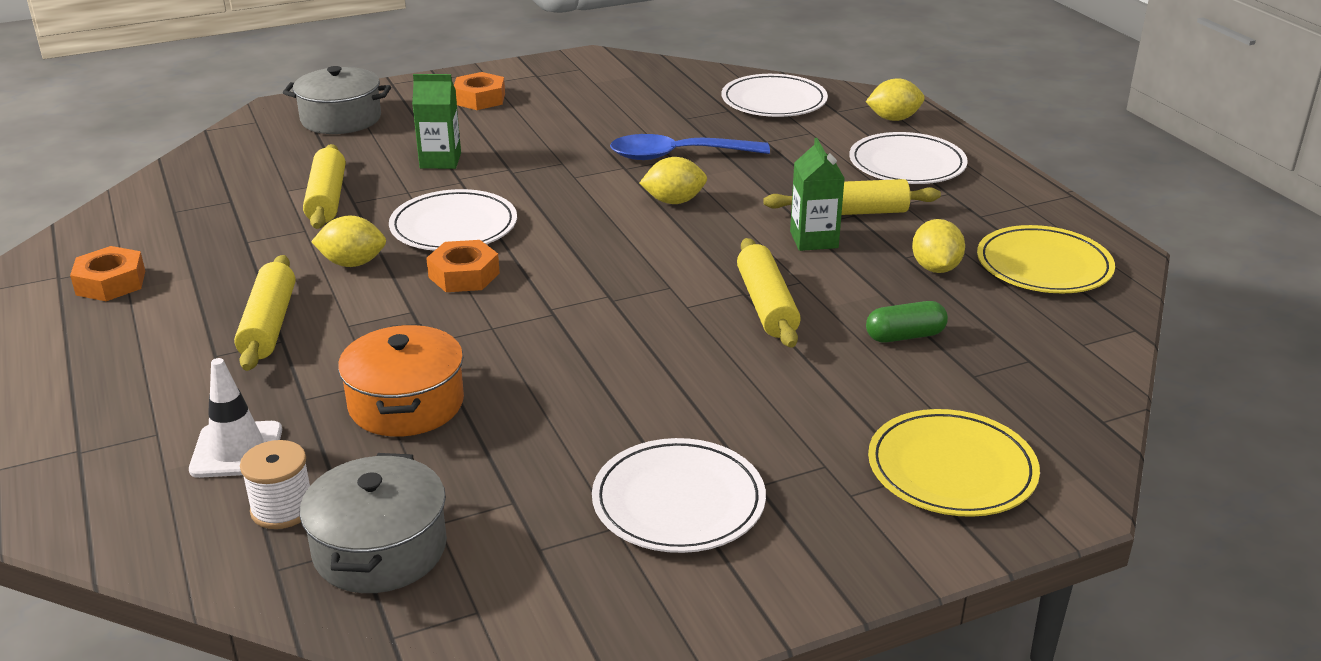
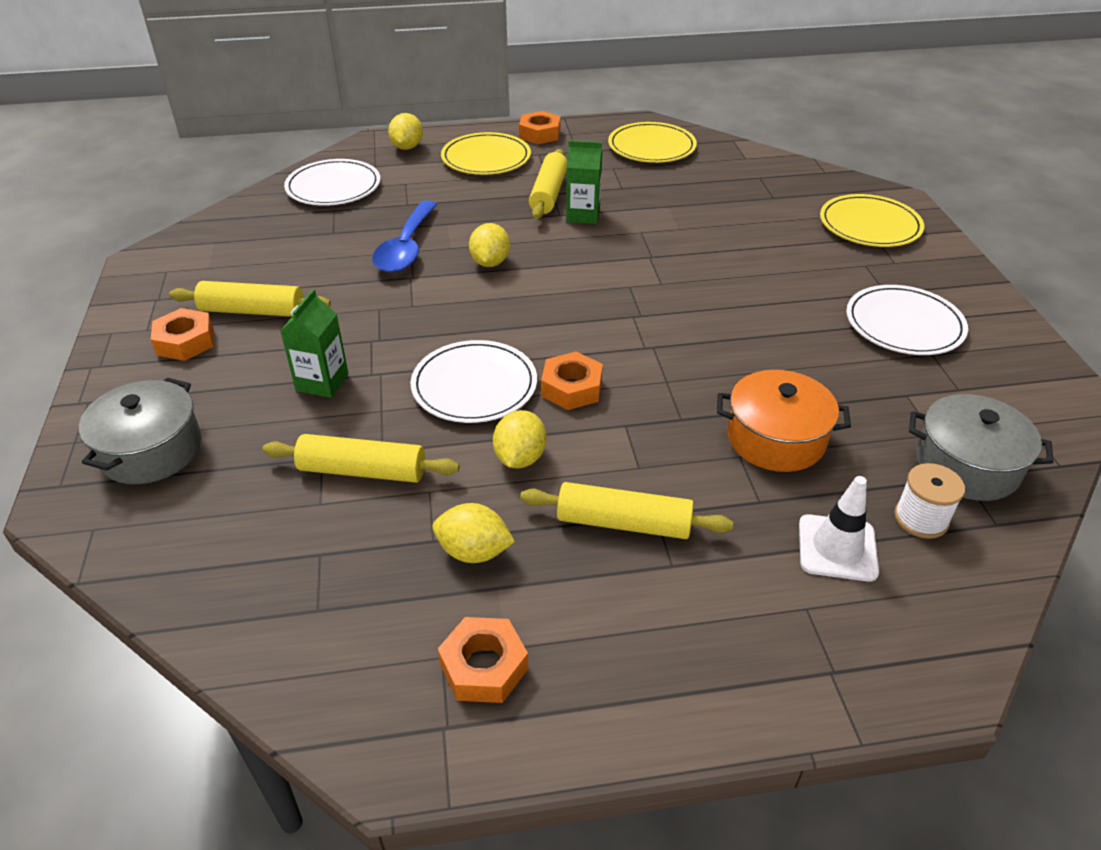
camera: 75 degrees left, 10 degrees up
(766, 305) = (670, 250): yellow rolling pin -> yellow rolling pin (253, 311)
(905, 336) = (724, 209): green capsule -> none
(907, 164) = (486, 158): white plate -> yellow plate
(935, 268) = (641, 181): yellow lemon -> yellow lemon (474, 552)
(1004, 186) = (540, 134): none -> orange nut

